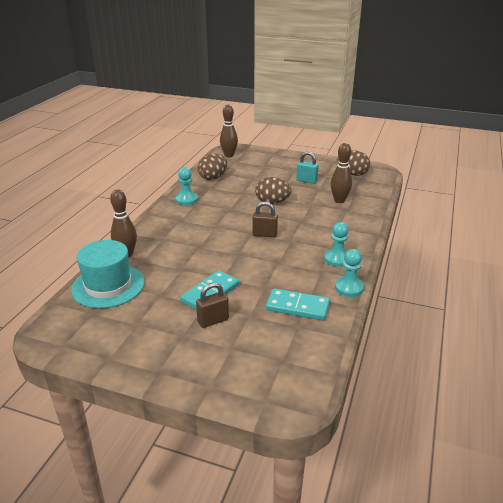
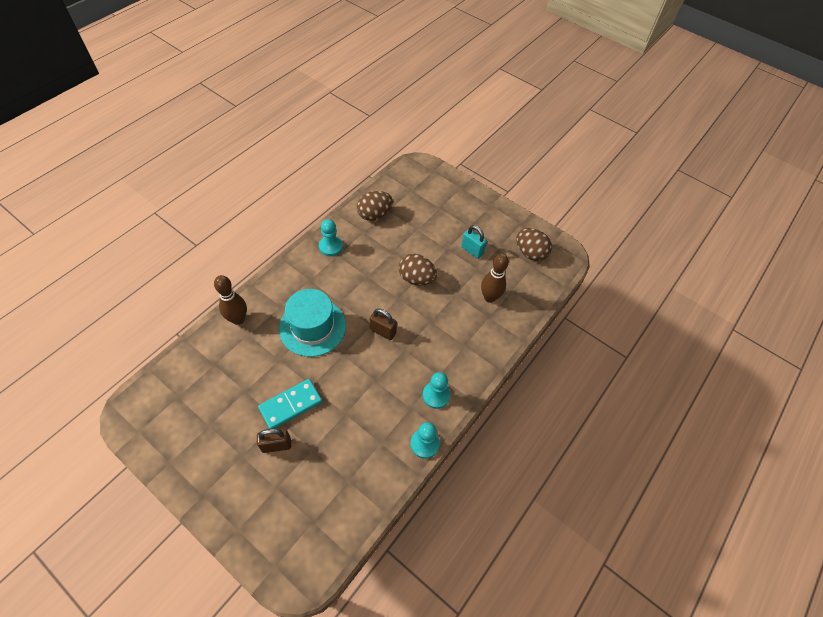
camera: 15 degrees right, 25 degrees up
(108, 286) = (204, 362): turquoise hat -> turquoise hat (312, 327)
(229, 155) = (410, 177): brown bowling pin -> none
(297, 307) = (362, 453): turquoise domino -> none

